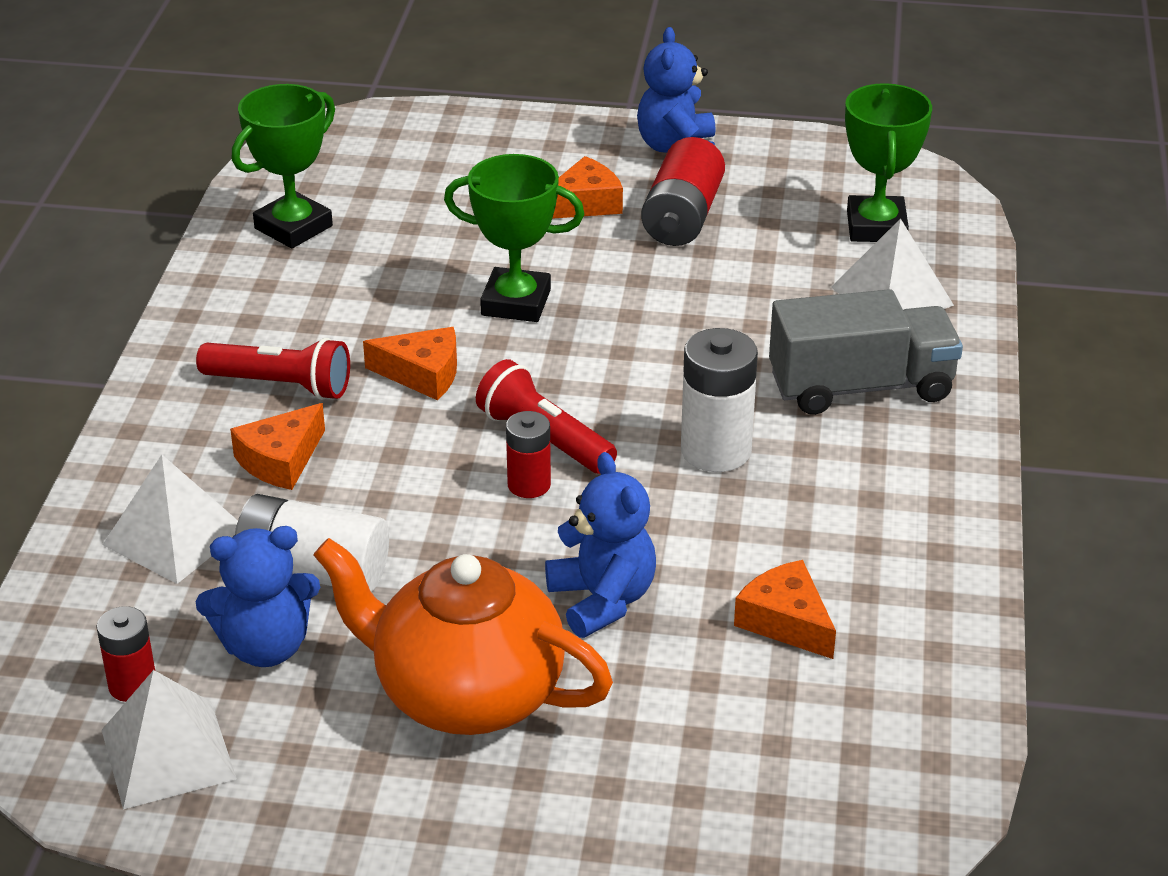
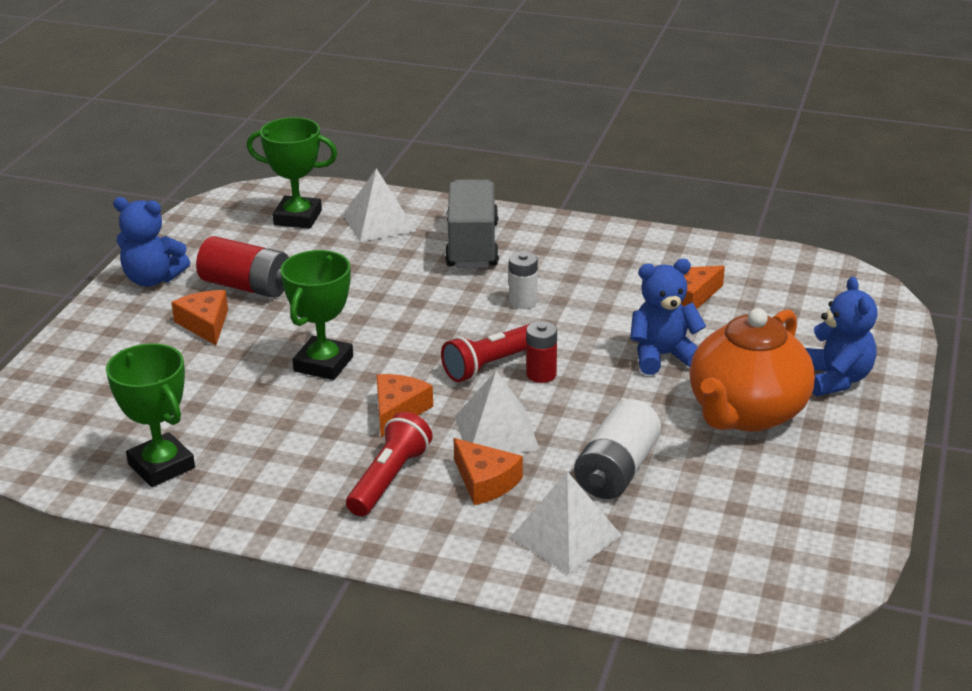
camera: 80 degrees left, 5 degrees down
(132, 685) = (730, 557): red battery -> none
(168, 754) = (800, 540): white pyramid -> white pyramid (496, 432)
(266, 646) = (694, 494): blue teddy bear -> blue teddy bear (836, 379)
(716, 450) = (523, 301): white battery -> white battery, size x0.60

